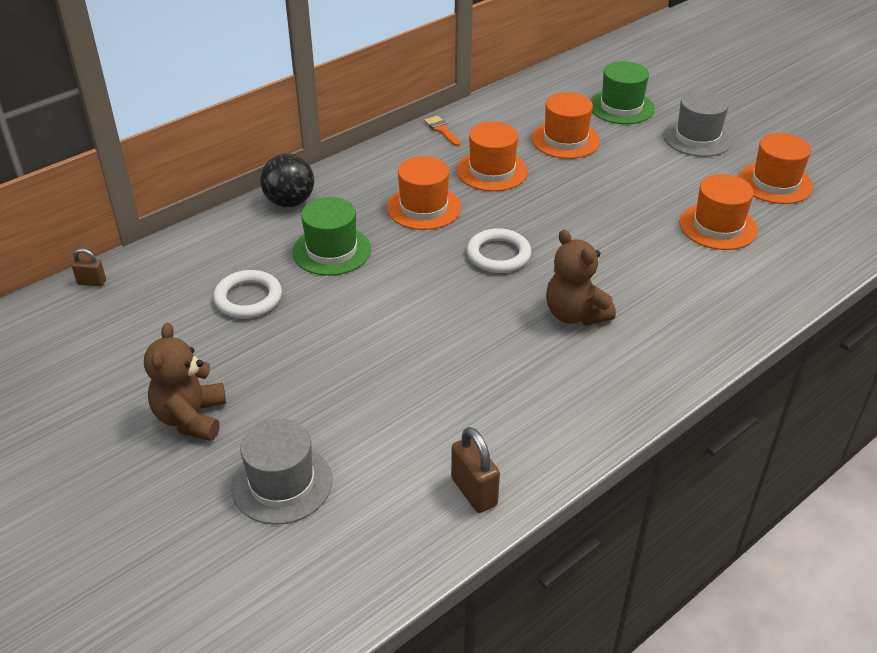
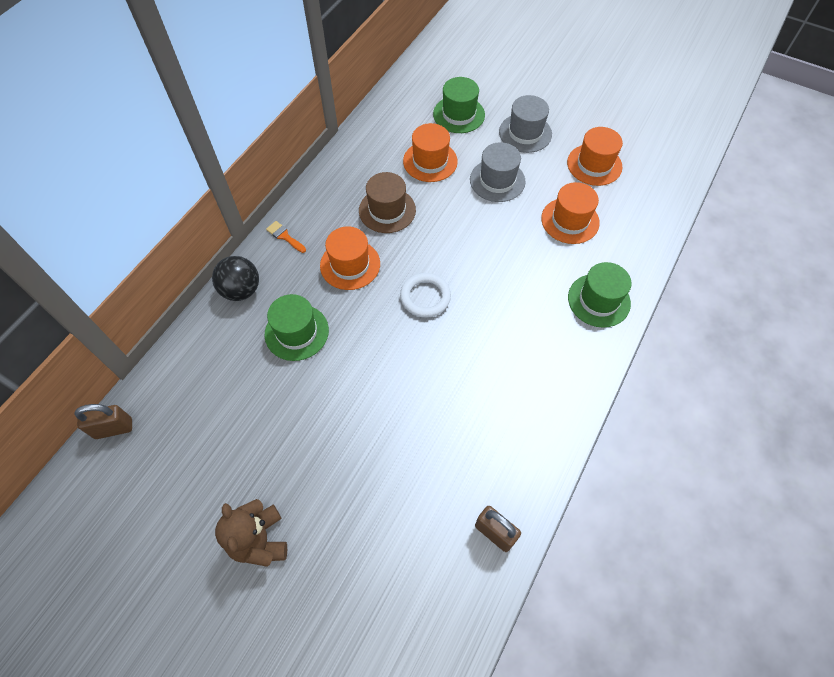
camera: 20 degrees left, 20 degrees up
(92, 282) = (114, 428): brown padlock -> brown padlock, size x1.64
(248, 298) = (251, 403): white ring -> none
(282, 483) = (356, 577): grey hat -> grey hat (497, 180)
(442, 130) = (331, 176): orange brush -> orange brush (284, 236)
(492, 171) = (387, 210): orange hat -> brown hat
(575, 314) = (502, 339): brown teddy bear -> none
(721, 308) = (599, 300): none -> green hat

